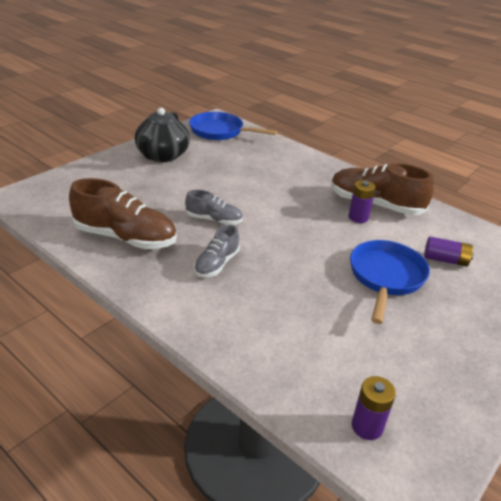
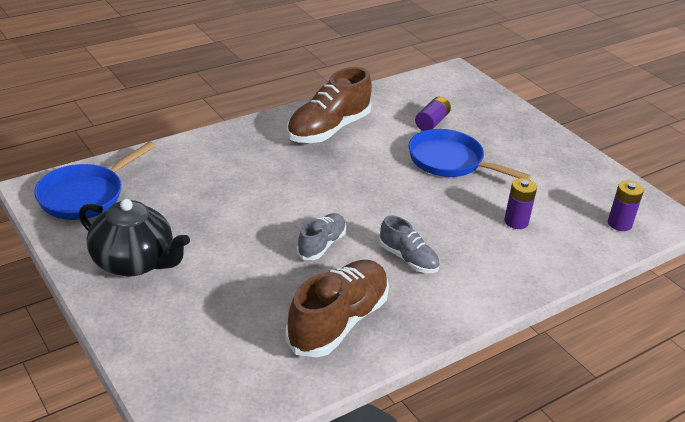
camera: 75 degrees left, 0 degrees up
(358, 217) = (349, 147): purple battery -> purple battery (516, 222)

